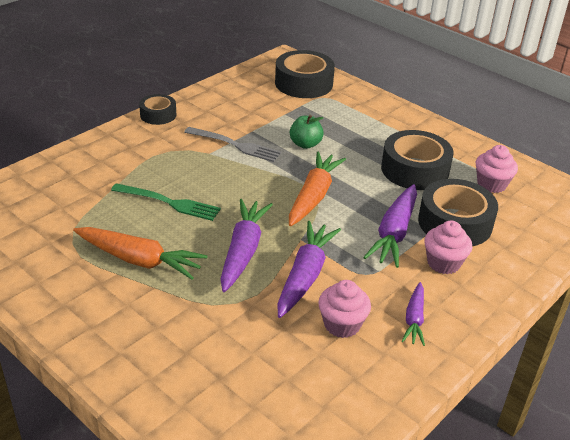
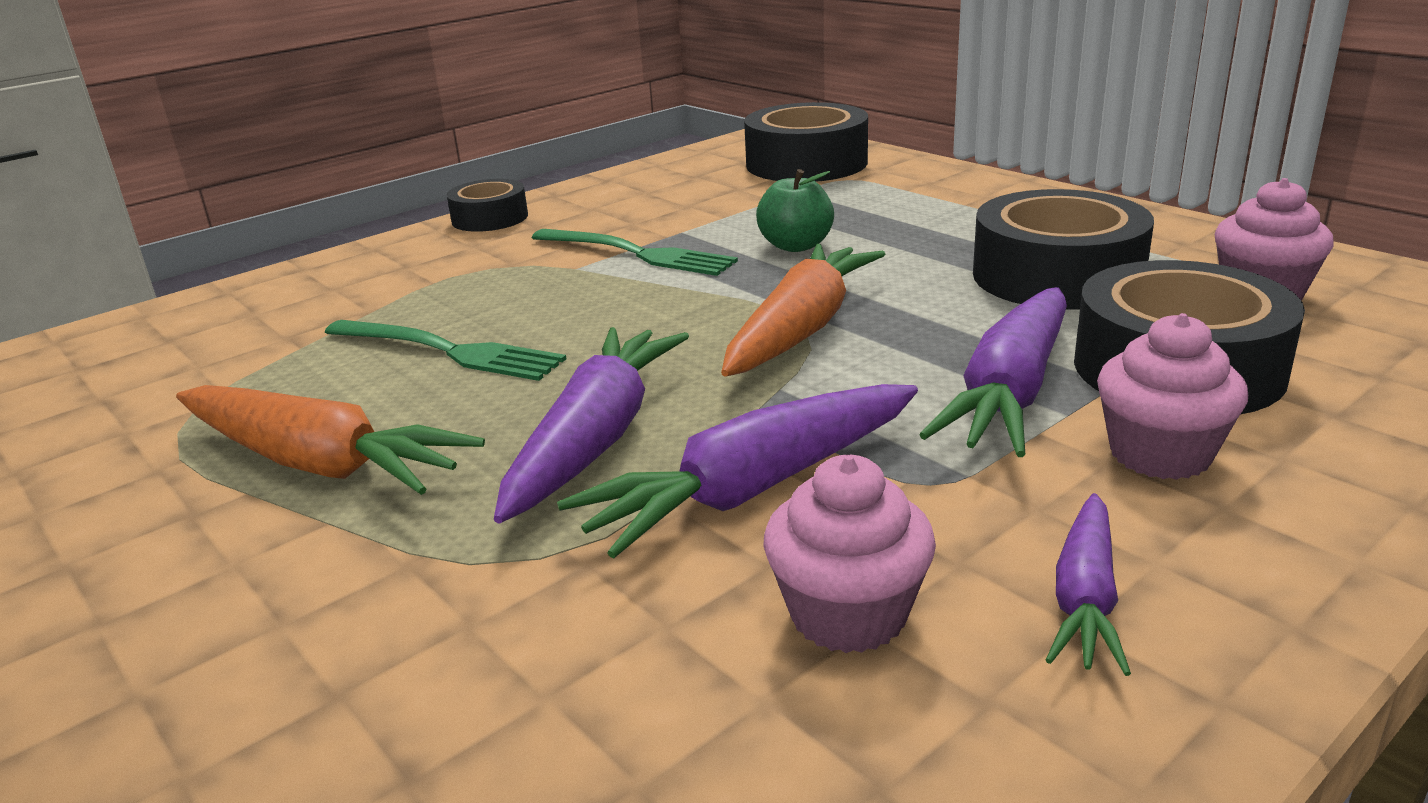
camera: 10 degrees right, 10 degrees down
(236, 145) = (638, 254): grey fork -> green fork
(305, 275) = (753, 489): purple carrot -> purple carrot turned 150 degrees counterclockwise

